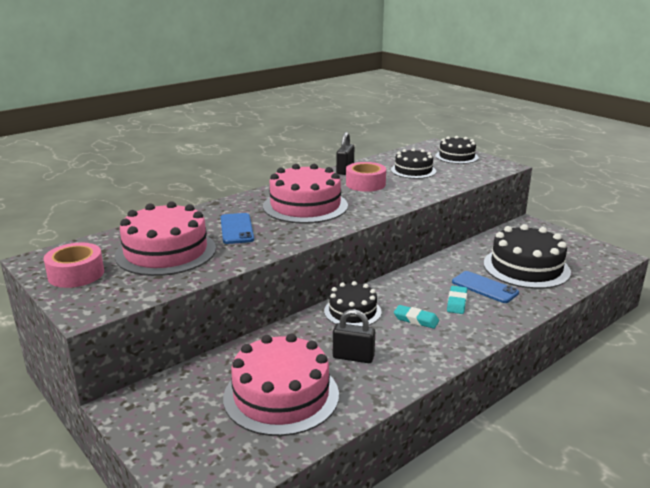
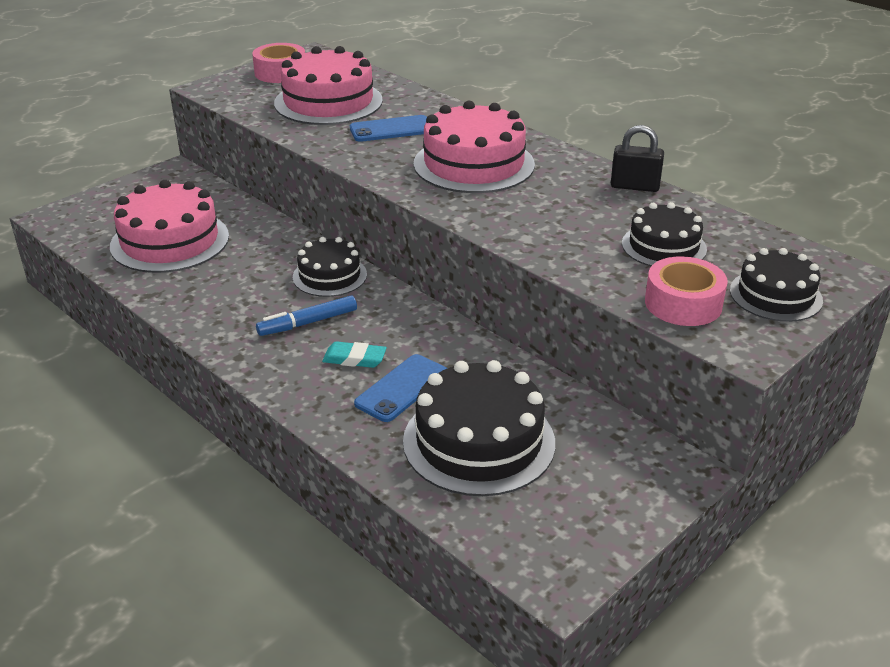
camera: 85 degrees right, 10 degrees up
(353, 357) = (229, 279): black padlock -> none
(365, 184) = (577, 204): pink tape -> pink tape (683, 303)
(416, 319) = (308, 322): turquoise eraser -> blue marker

